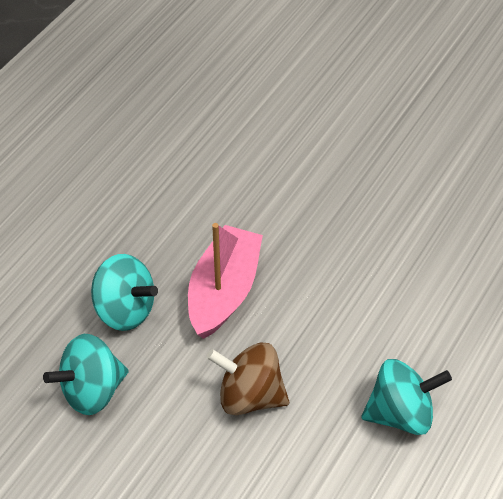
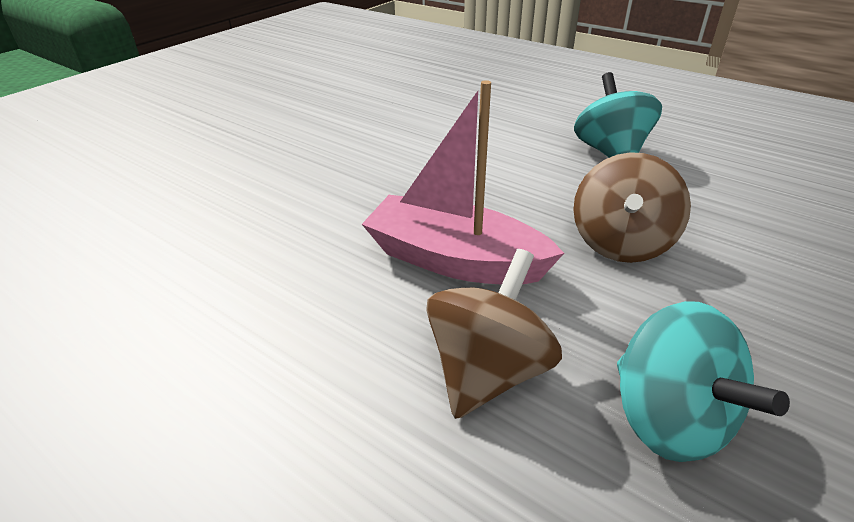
camera: 85 degrees left, 15 degrees down
(125, 309) = (488, 371): turquoise spinning top -> brown spinning top

